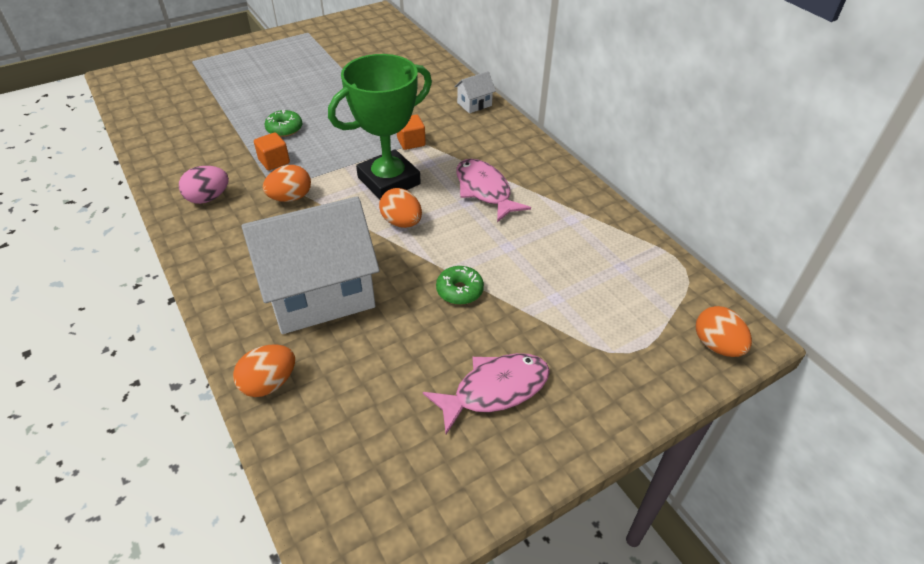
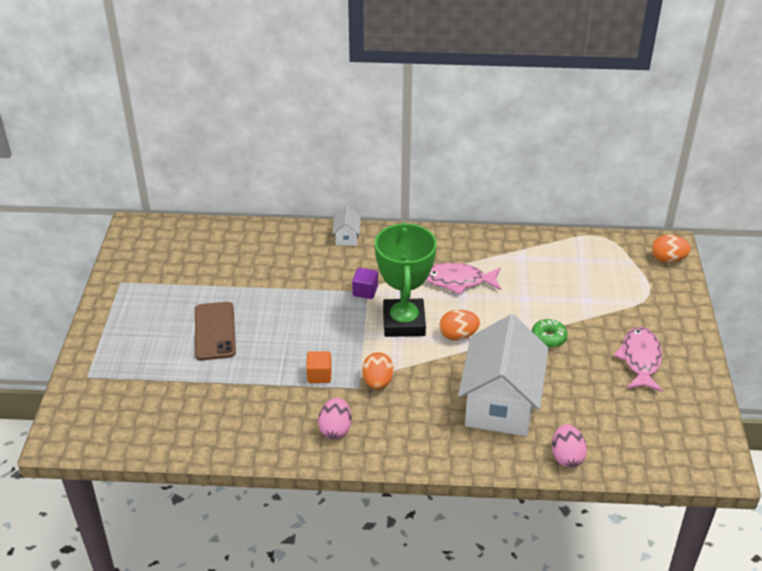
camera: 55 degrees left, 5 degrees down
(269, 383) = (566, 457): orange egg -> pink egg
(284, 129) = (276, 353): green donut -> none
(287, 90) = (215, 331): none -> brown phone
(411, 142) = (365, 291): orange cube -> purple cube

